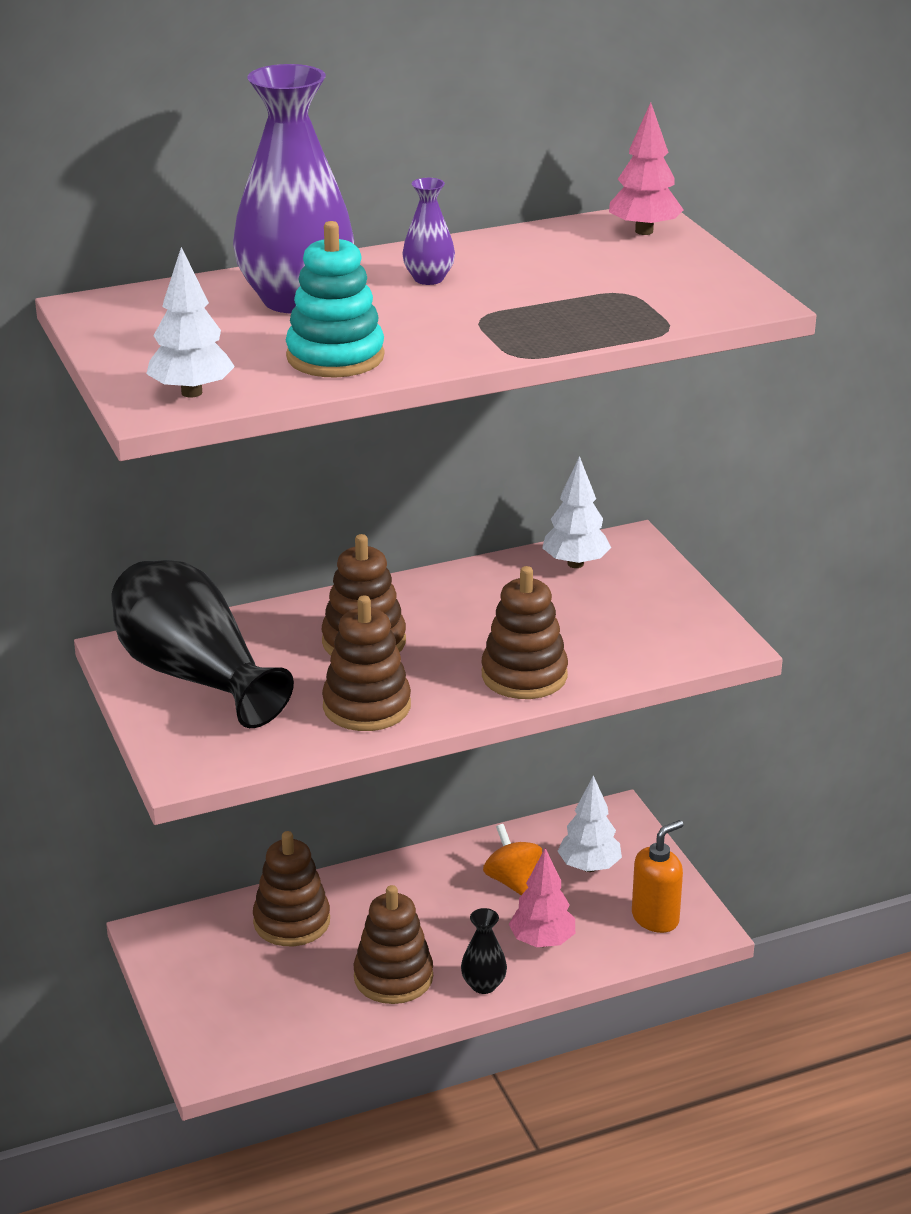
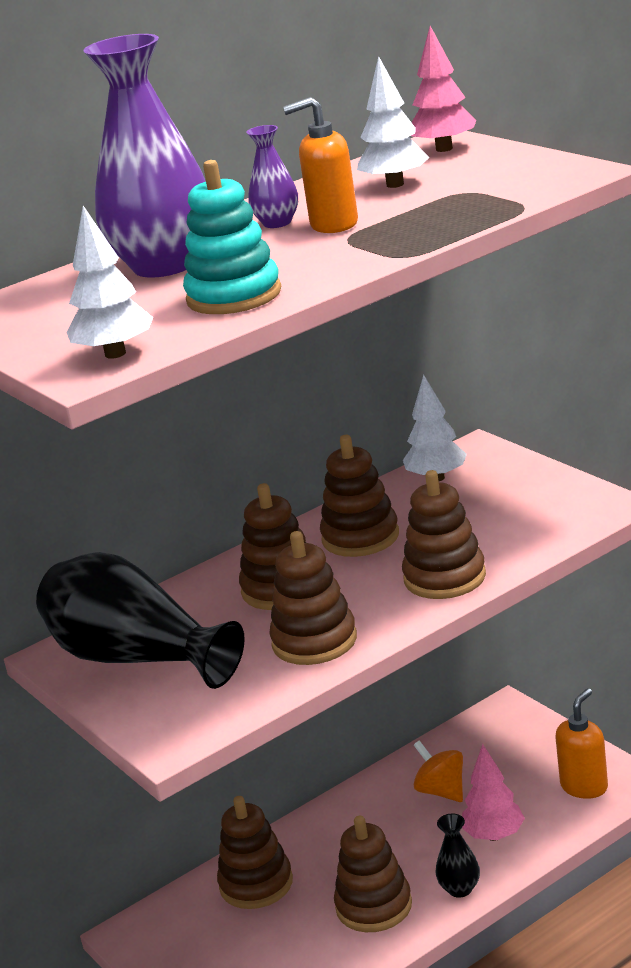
camera: 10 degrees left, 5 degrees down
(467, 608) = (360, 537): none -> brown stacking toy
(478, 297) = (333, 225): none -> orange soap dispenser
(589, 867) = (503, 760): white tree -> white tree (395, 184)

